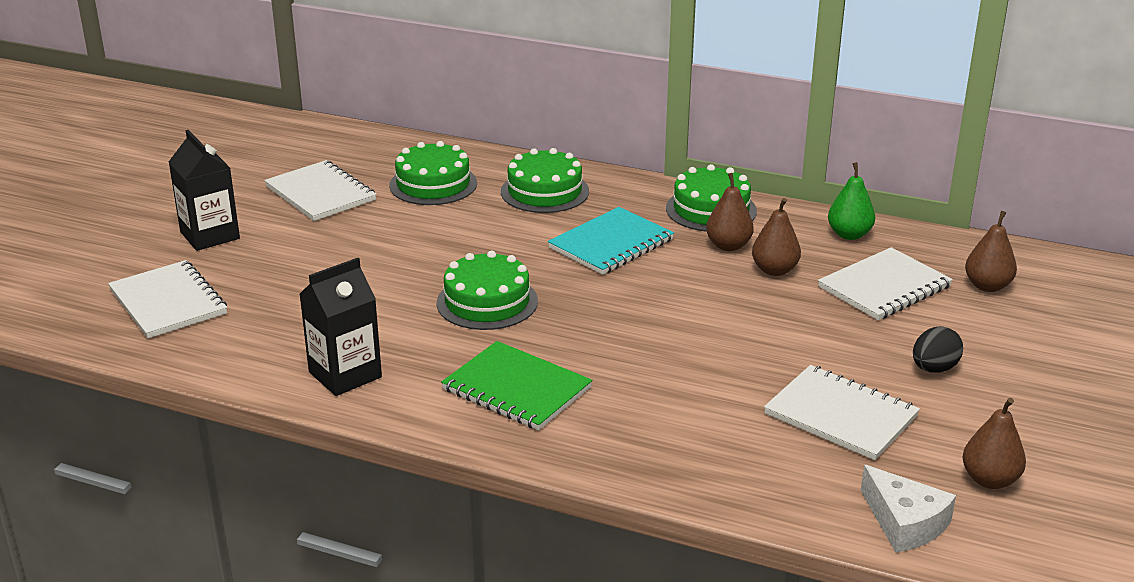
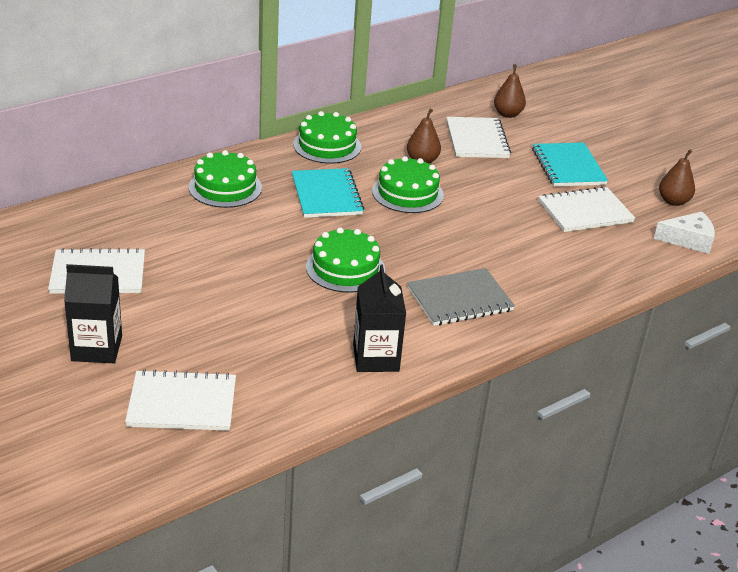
camera: 60 degrees left, 5 degrees up
(433, 184) = (152, 223): green cake -> green cake (407, 193)
(517, 388) = (459, 299): green notebook -> grey notebook
(728, 246) = (377, 160): brown pear -> none
(849, 235) = (410, 121): green pear -> none
(934, 369) = (568, 167): black egg -> turquoise notebook

